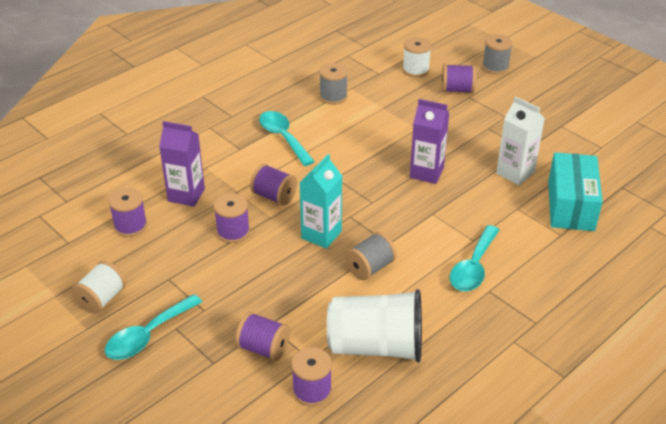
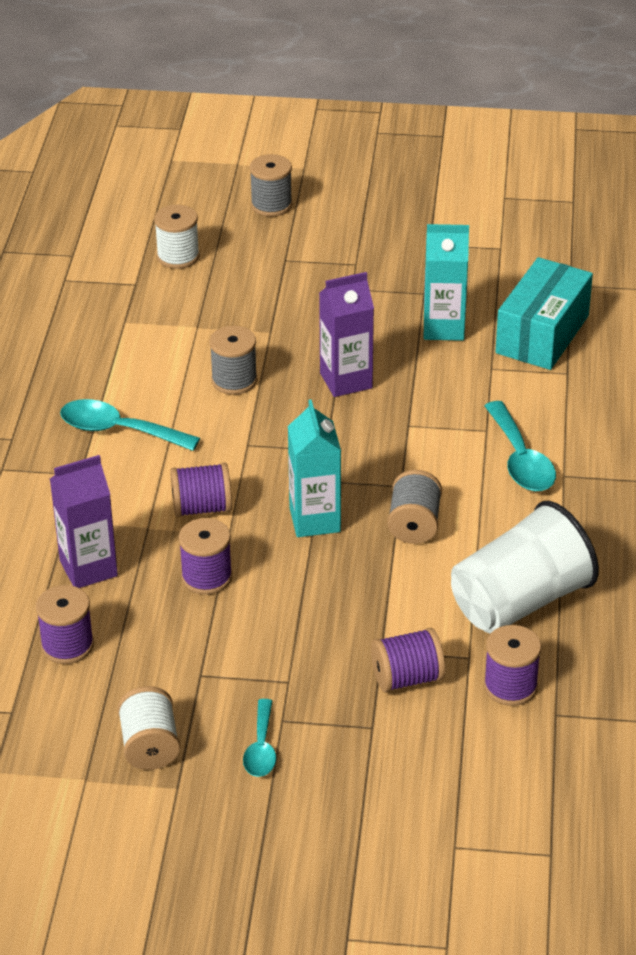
camera: 40 degrees left, 0 degrees up
(147, 336) = (261, 748): turquoise spoon -> turquoise spoon, size x0.63
(333, 97) = (115, 344): grey spool -> grey spool (234, 380)
(457, 90) = (260, 258): purple spool -> none
(515, 173) = (443, 328): white carton -> turquoise carton
(571, 205) = (542, 334): turquoise box -> turquoise box turned 60 degrees clockwise

